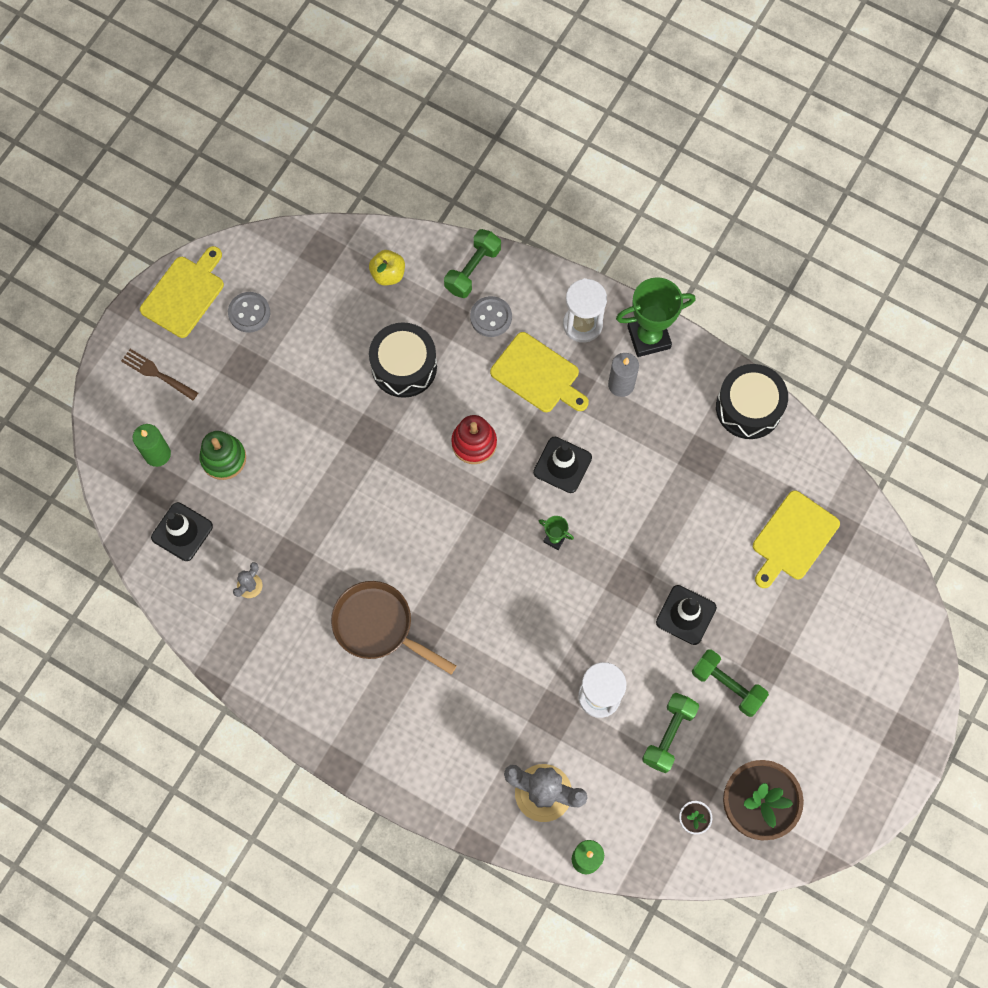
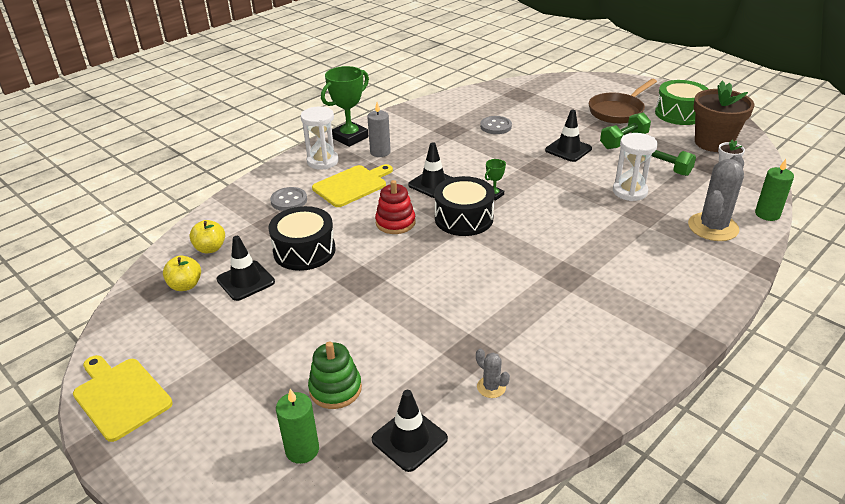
camera: 75 degrees left, 35 degrees down
(156, 373) = (200, 436): brown fork -> none
(249, 313) = (181, 345): grey button -> grey button (495, 126)
(327, 278) = (185, 285): none -> yellow apple
(345, 329) = (245, 281): none -> black traffic cone
(378, 626) = (553, 299): brown pan -> brown pan (618, 111)
(472, 270) = (241, 204): green dumbbell -> none
(648, 337) = (350, 137): green trophy -> green trophy turned 45 degrees clockwise
(748, 408) = (422, 110): black drum -> black drum (464, 218)
(793, 538) = (521, 107): yellow cutting board -> none
(832, 763) = (679, 113): none -> green drum

